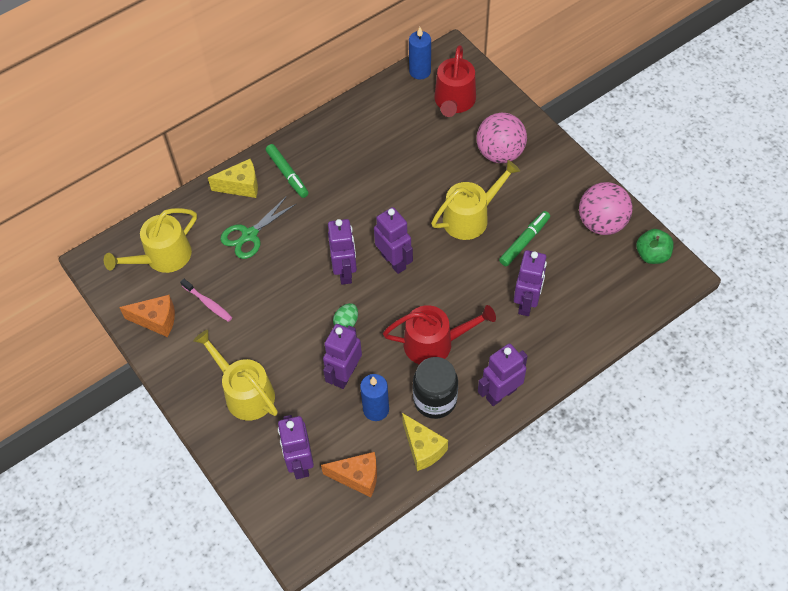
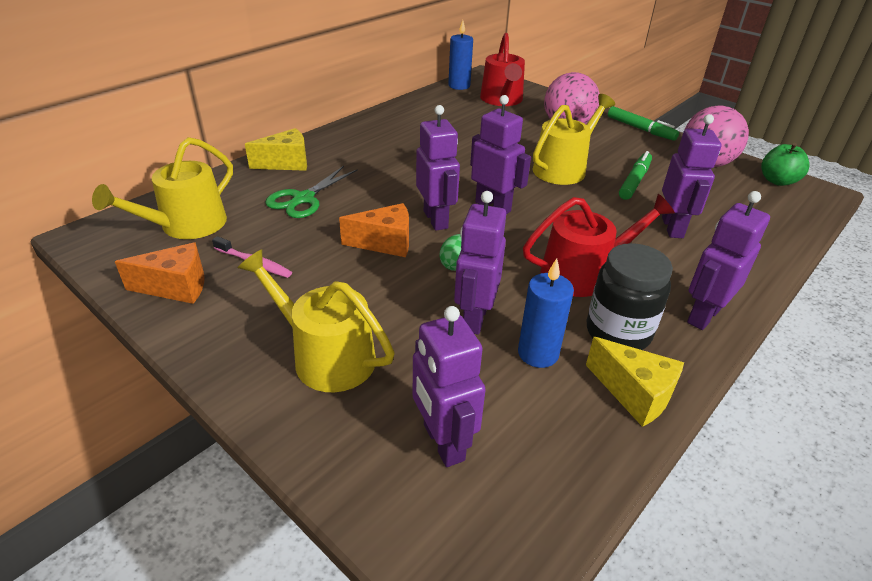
camera: 15 degrees left, 20 degrees down
(287, 174) = (340, 152): green marker -> green marker (640, 129)
(357, 477) = (550, 450): orange cheese -> orange cheese (385, 243)

